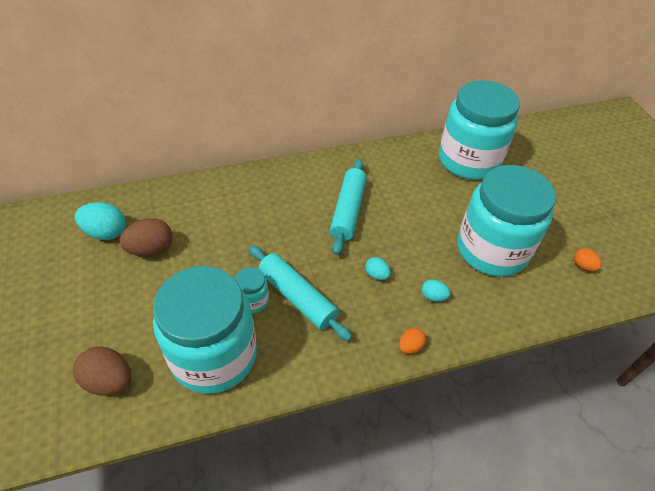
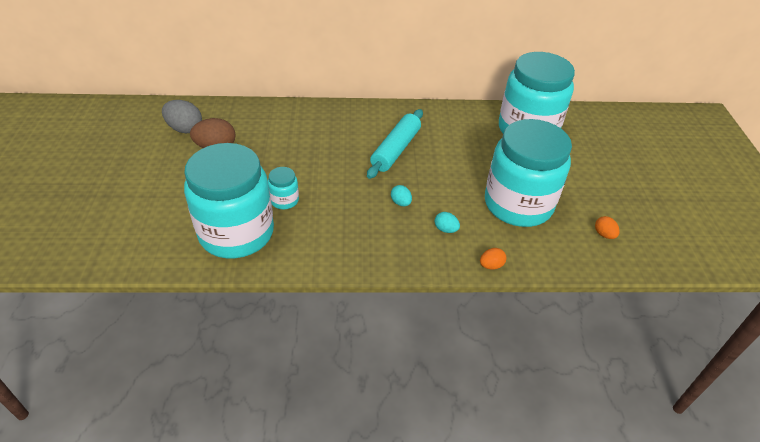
camera: 15 degrees right, 5 degrees down
(106, 232) = (185, 129): turquoise egg -> grey egg
(109, 381) = (147, 232): brown egg -> none
(297, 297) = (323, 205): turquoise rolling pin -> none
(410, 346) = (408, 262): orange egg -> orange egg (491, 265)

